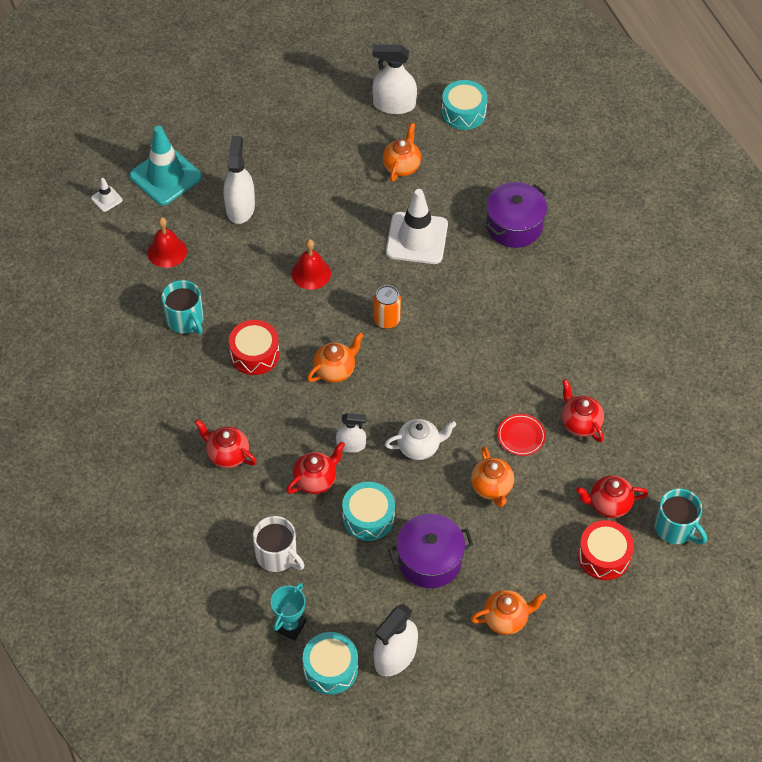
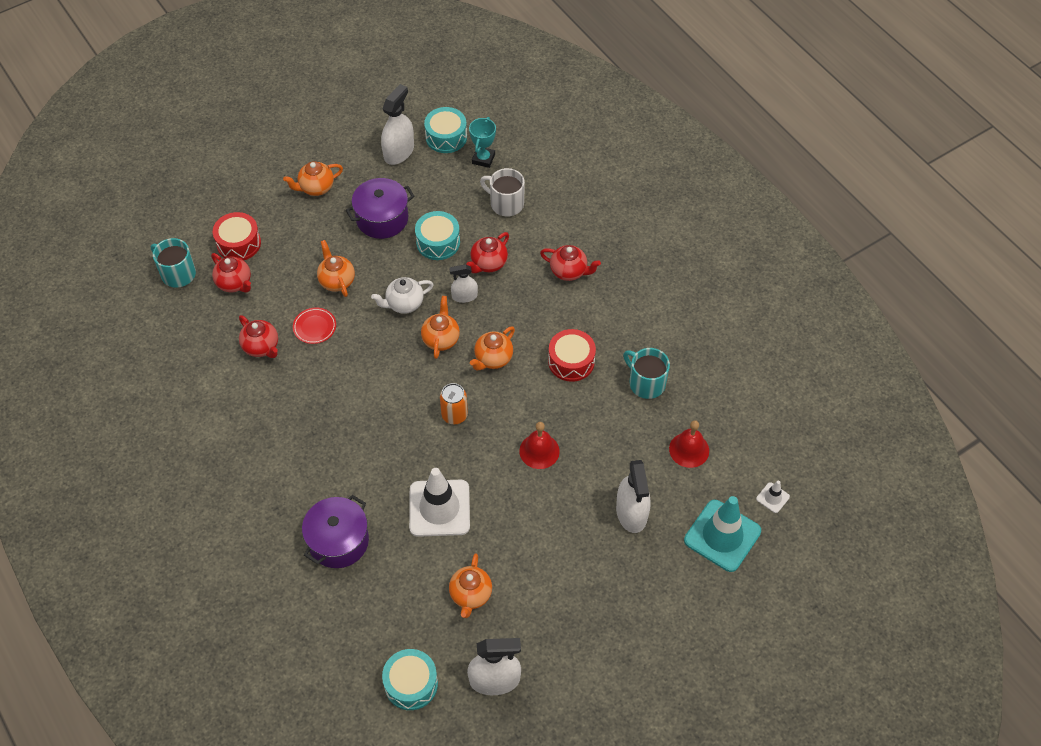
camera: 170 degrees right, 0 degrees up
(386, 400) = (441, 339): none -> orange teapot
(609, 504) = (234, 283): red teapot -> red teapot turned 60 degrees clockwise

